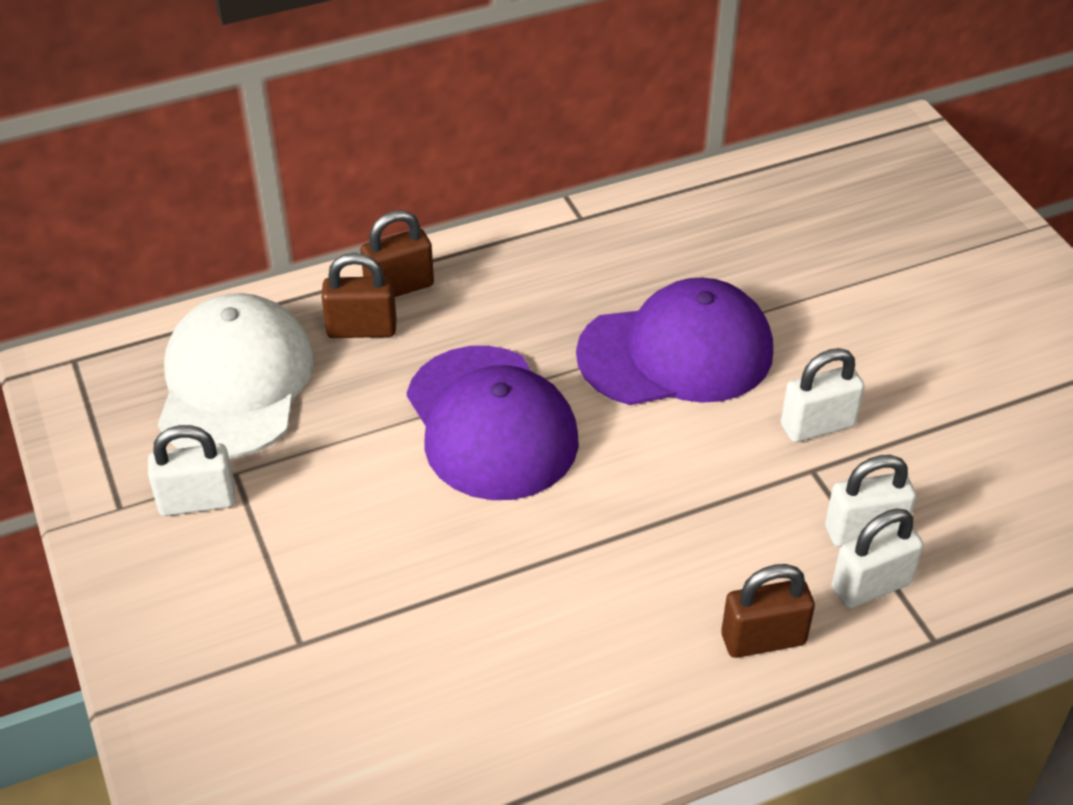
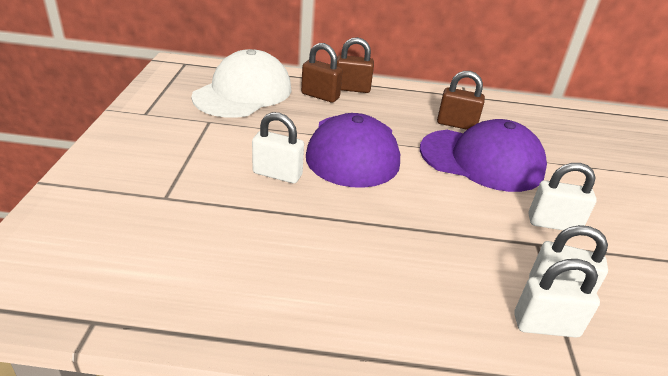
camera: 25 degrees right, 10 degrees down
(197, 501) = (180, 124): white padlock -> white padlock (277, 174)
(763, 639) = (443, 321): brown padlock -> brown padlock (456, 124)

